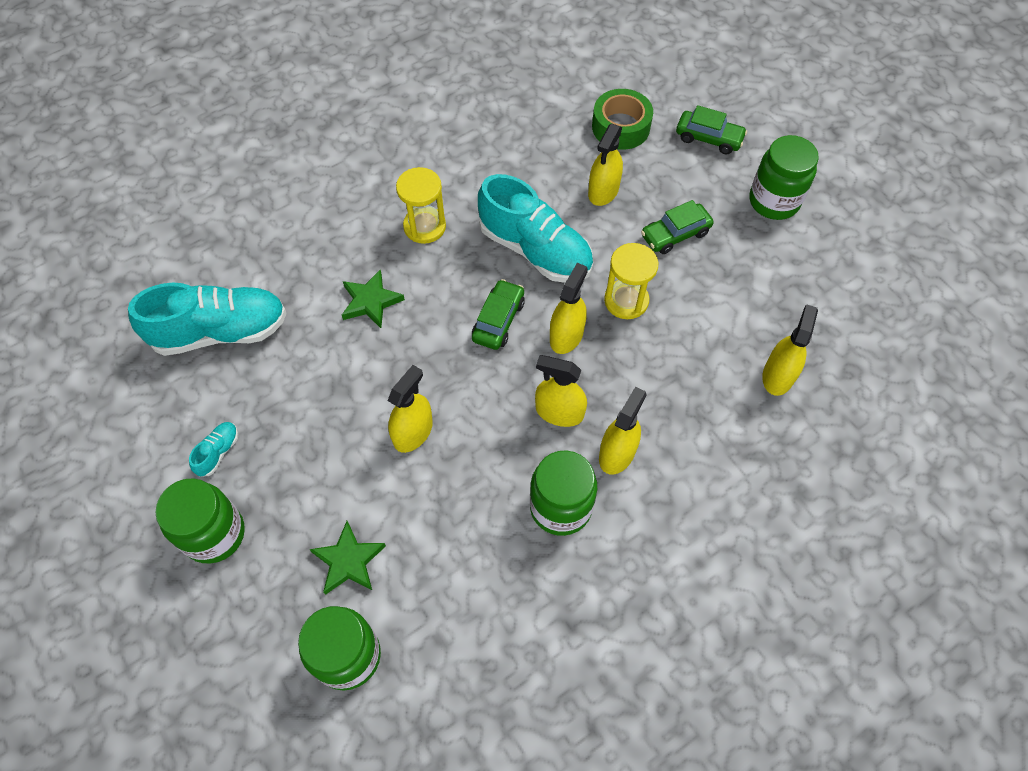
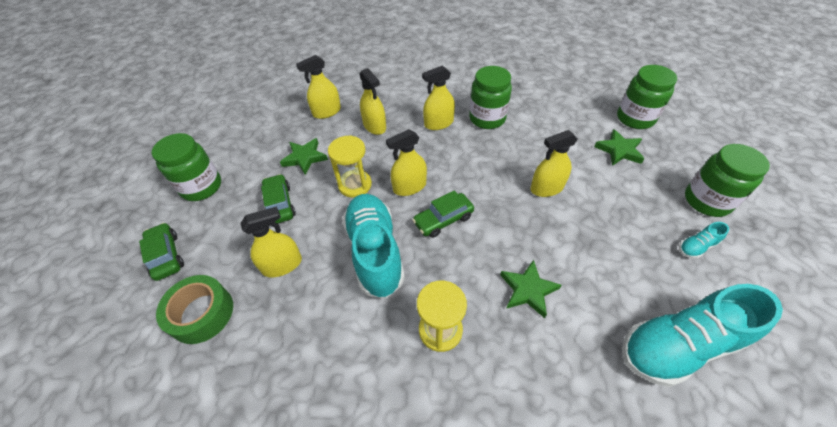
camera: 140 degrees left, 10 degrees down
(220, 332) = (678, 345): turquoise shoe -> turquoise shoe turned 45 degrees counterclockwise
(559, 412) = (451, 153): yellow spray bottle -> yellow spray bottle (374, 126)
(675, 234) = (279, 204): green car -> green car turned 120 degrees counterclockwise
(718, 296) = (304, 158): none -> green star

